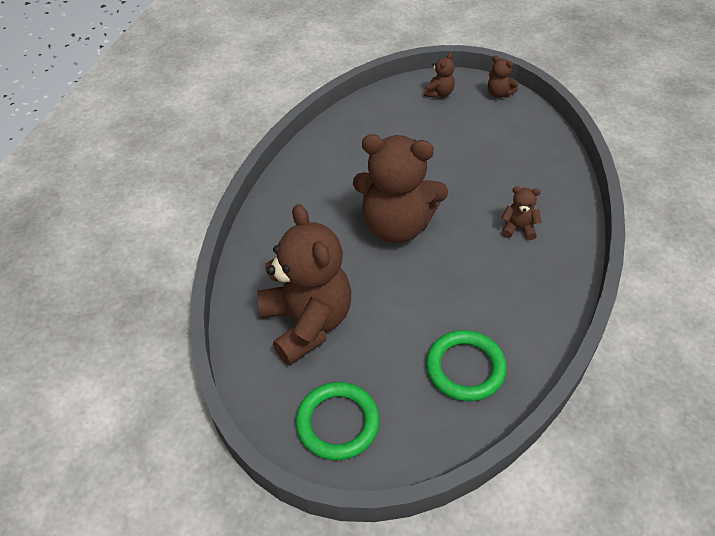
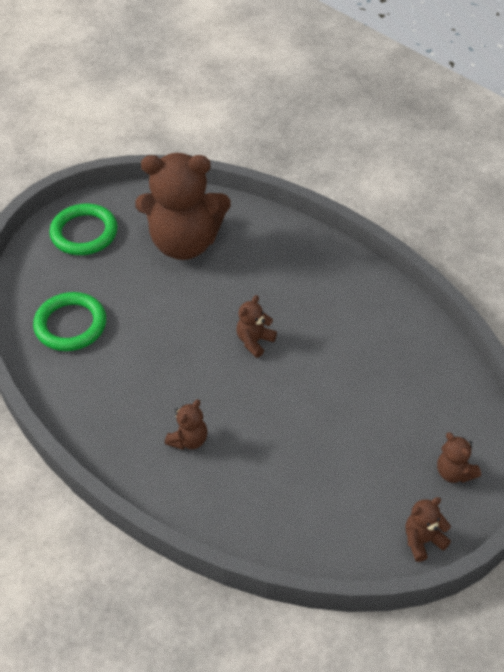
camera: 115 degrees right, 0 degrees up
(396, 226) = (254, 341): brown teddy bear -> brown teddy bear, size x0.41

